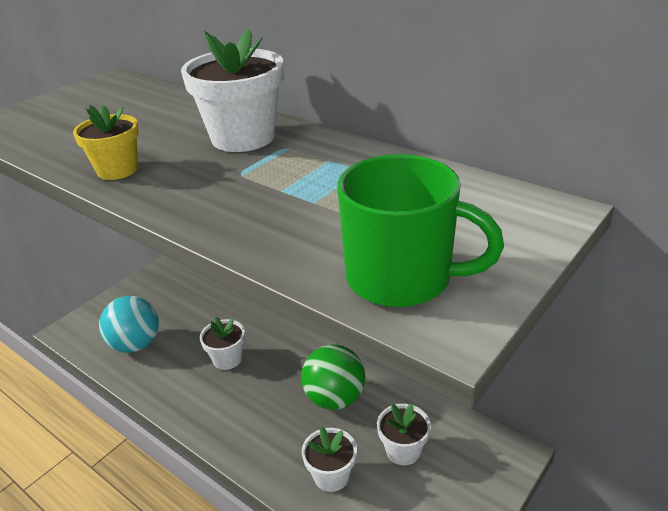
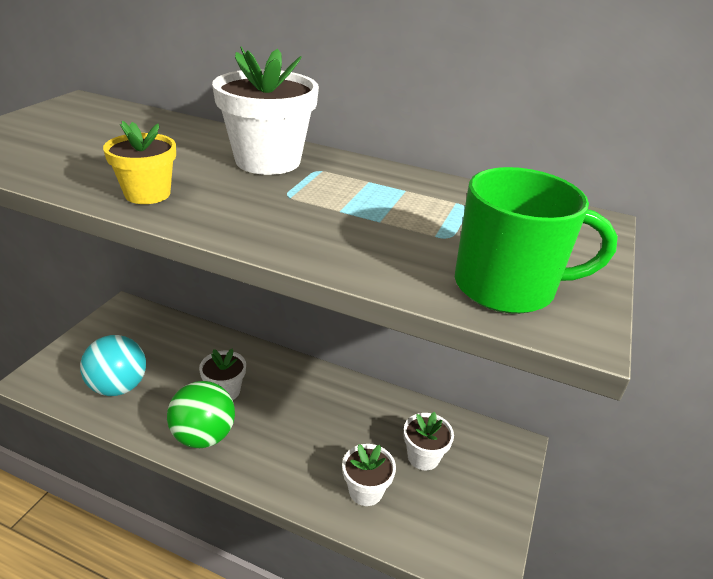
camera: 20 degrees left, 0 degrees up
(334, 398) = (345, 417): green ball -> green ball (204, 436)

